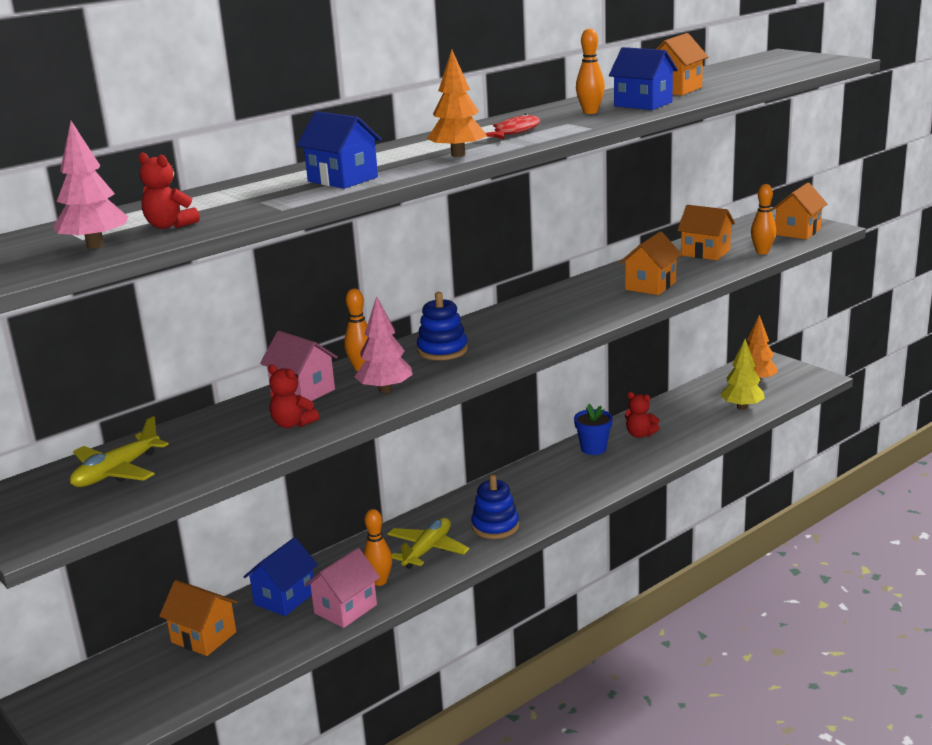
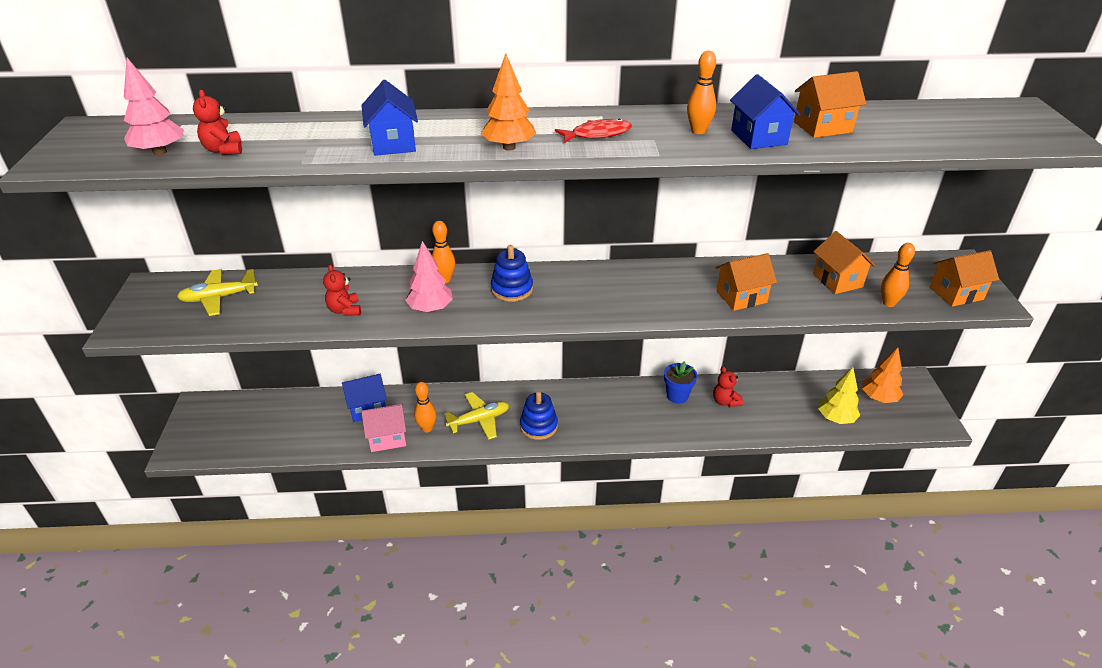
camera: 35 degrees right, 15 degrees up
(203, 637) = (302, 411): orange house -> none
(302, 391) = (387, 283): pink house -> none

